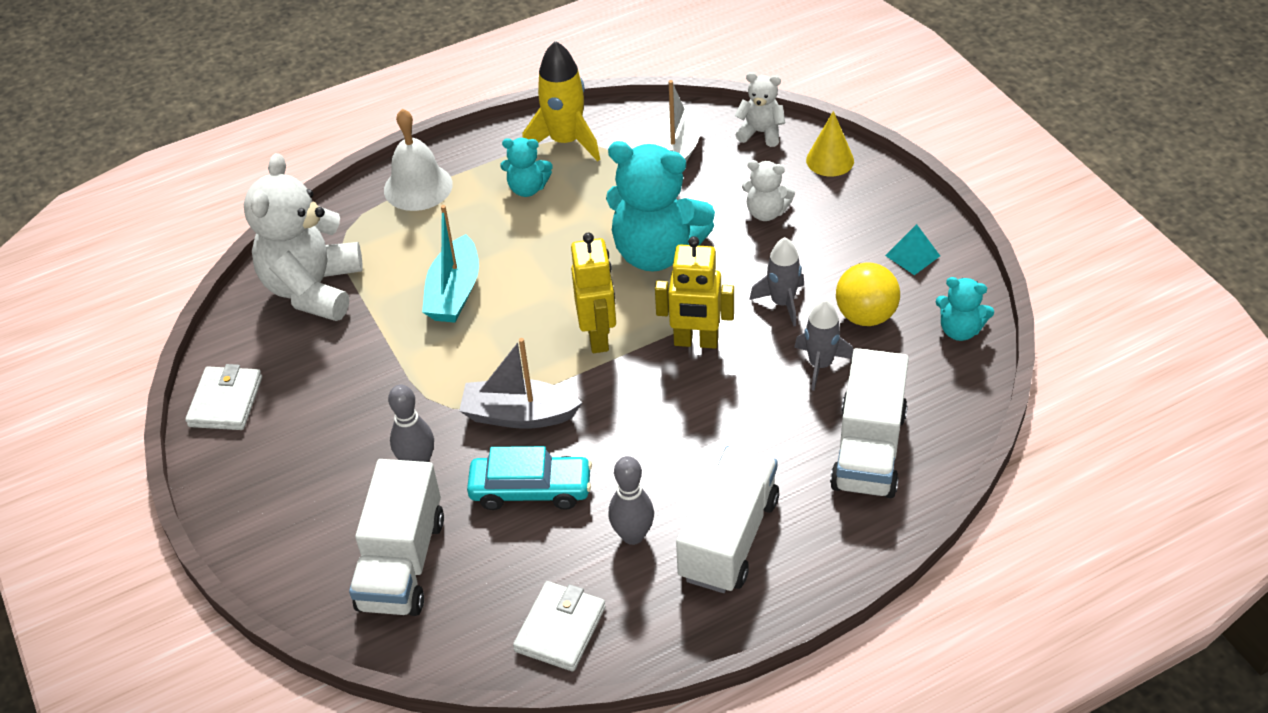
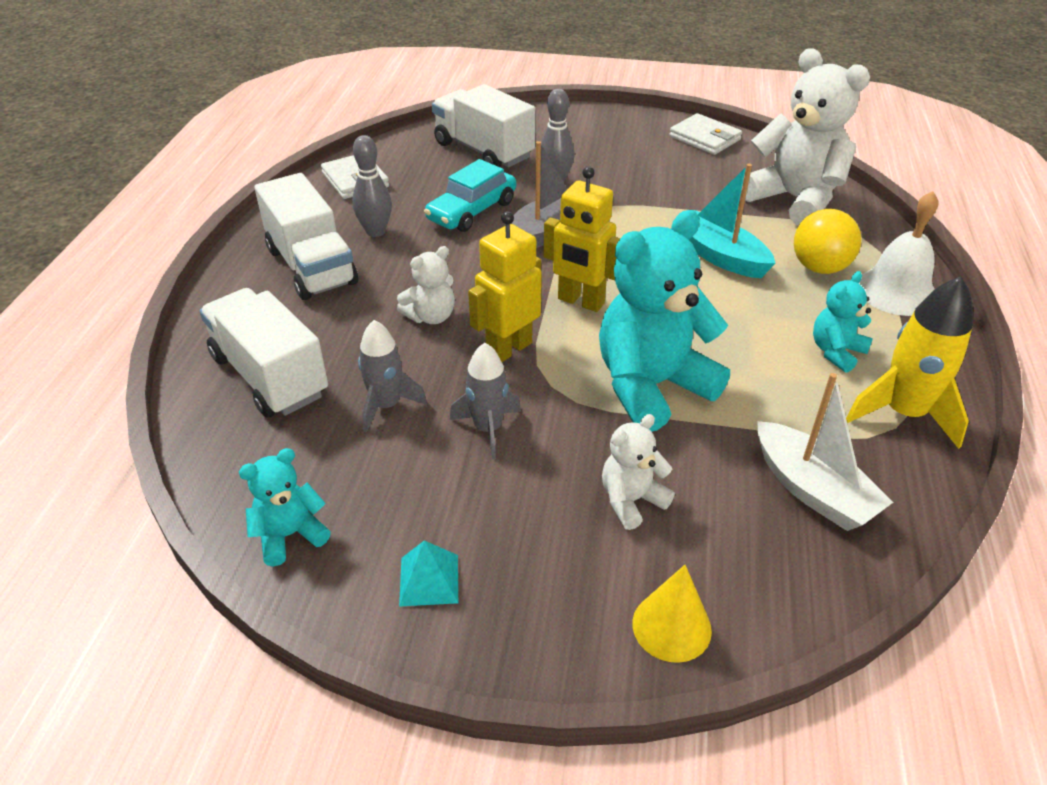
camera: 125 degrees right, 5 degrees down
(761, 133) = (790, 592): white teddy bear -> white teddy bear (431, 316)
(865, 316) = (399, 476): yellow ball -> yellow ball (819, 268)

